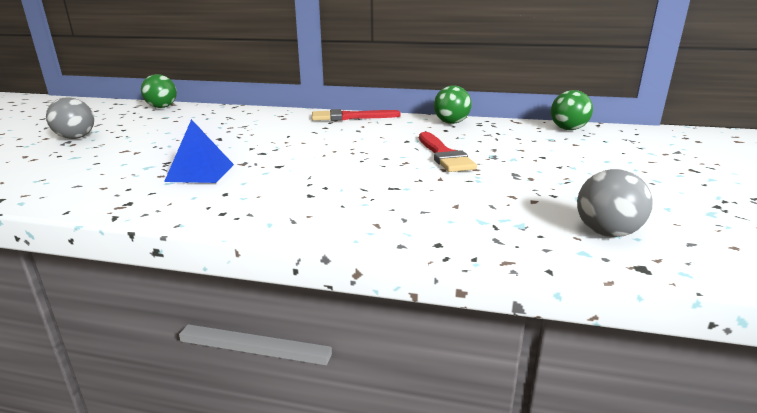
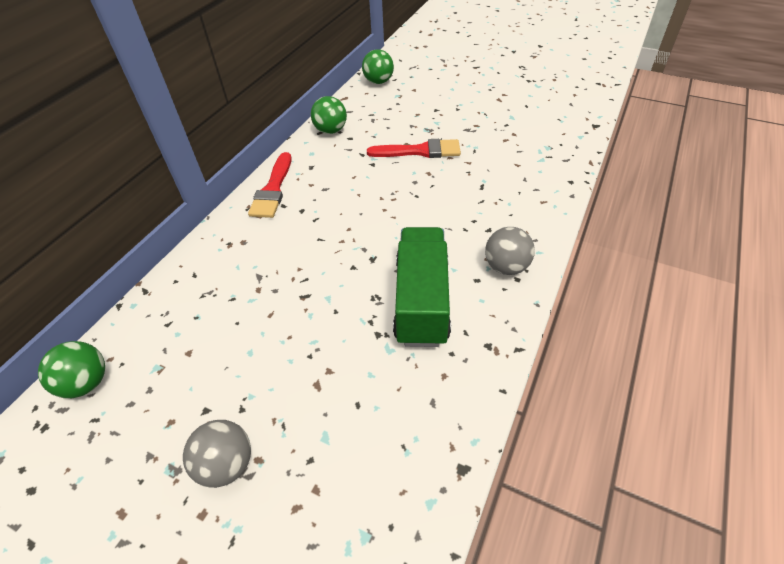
camera: 75 degrees left, 25 degrees up
(200, 172) = (421, 301): blue pyramid -> green truck
(607, 233) = (560, 123): grey ball -> grey ball (506, 267)

